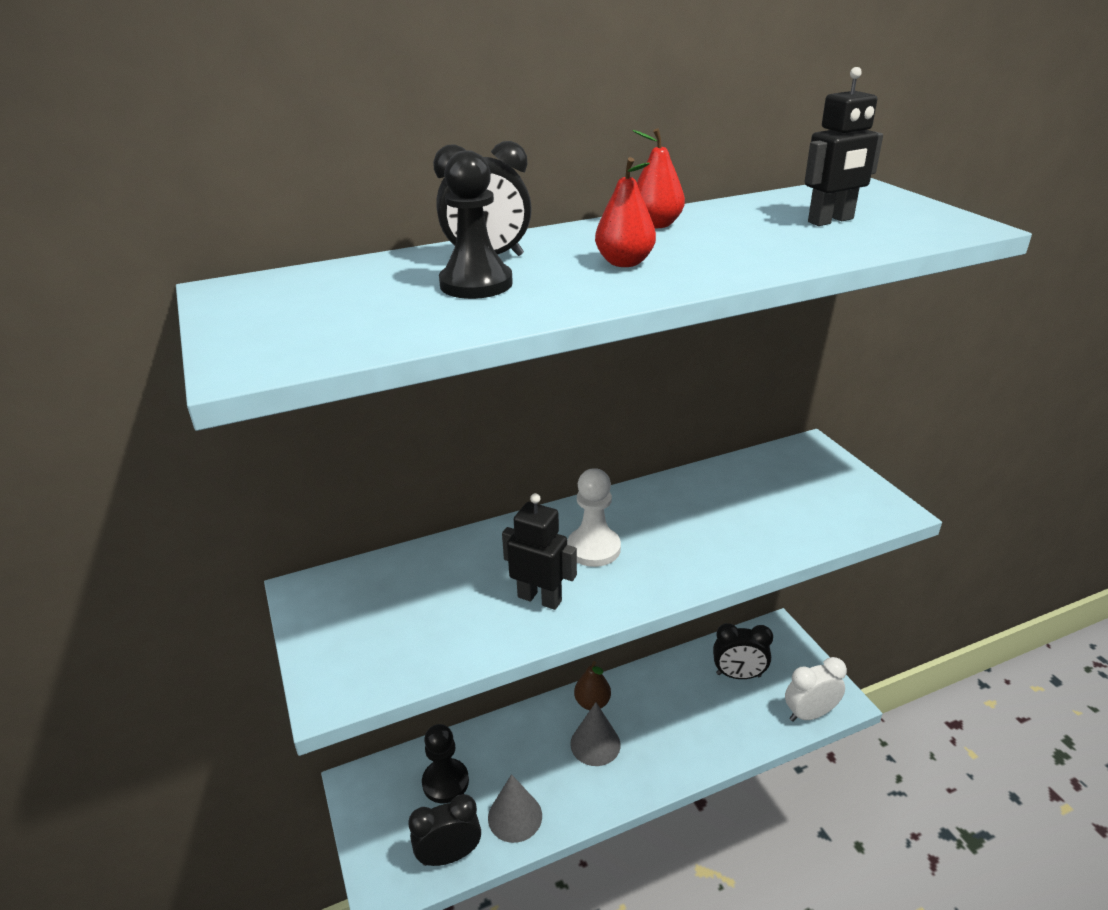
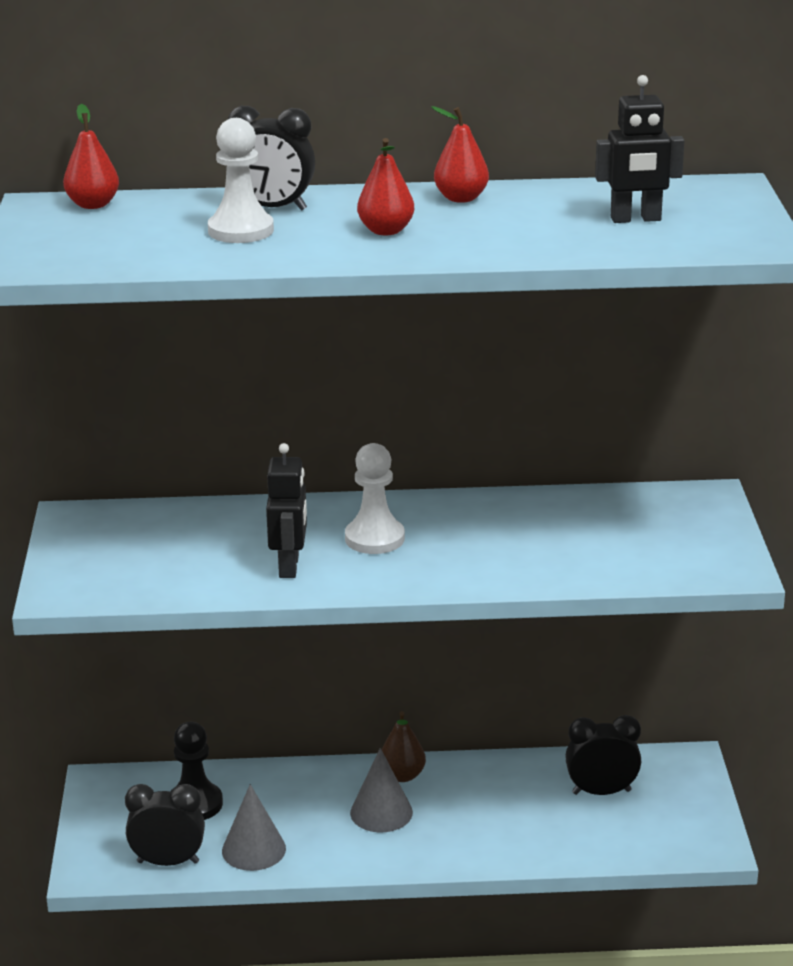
camera: 20 degrees right, 5 degrees down
(289, 281) = (93, 205): none -> red pear
(476, 284) = (241, 230): black pawn -> white pawn
(540, 598) = (289, 566): black robot -> black robot turned 45 degrees clockwise
(738, 675) = (601, 792): black clock -> black clock turned 150 degrees clockwise
(809, 714) = (662, 847): white clock -> none

